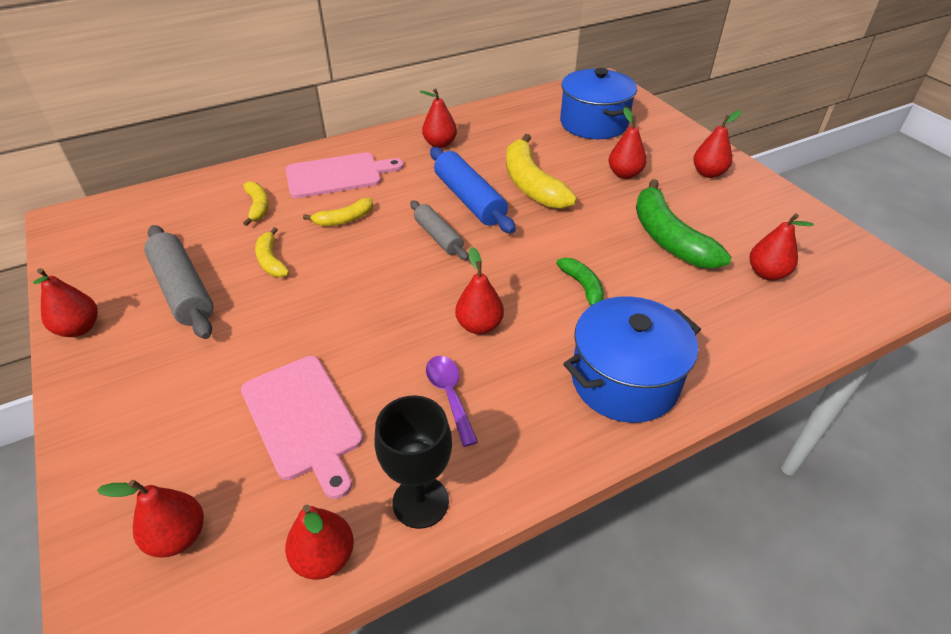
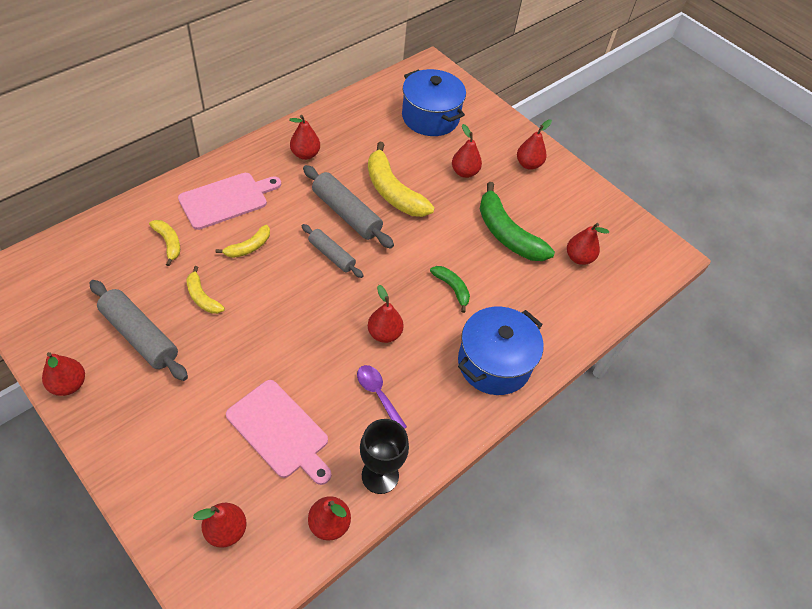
camera: 20 degrees left, 10 degrees up
(469, 199) = (346, 213): blue rolling pin -> grey rolling pin

